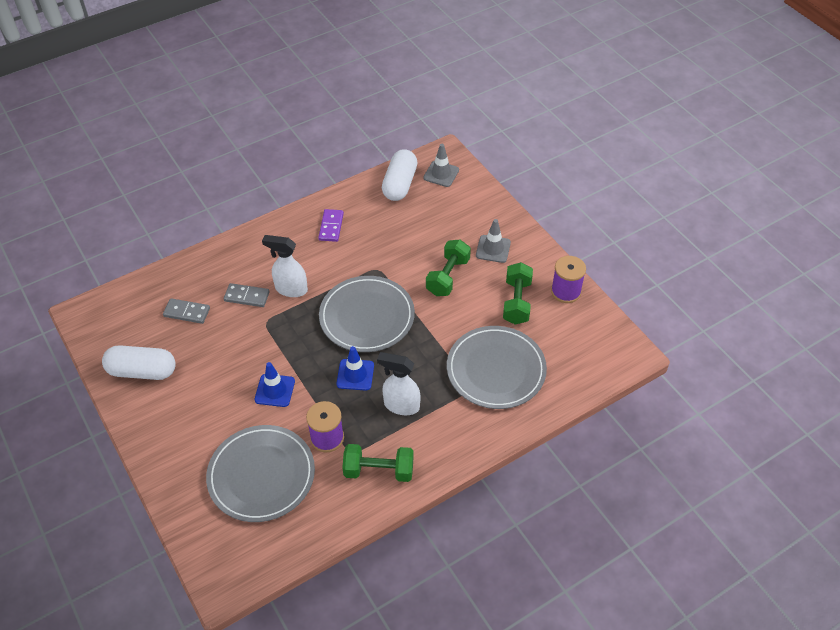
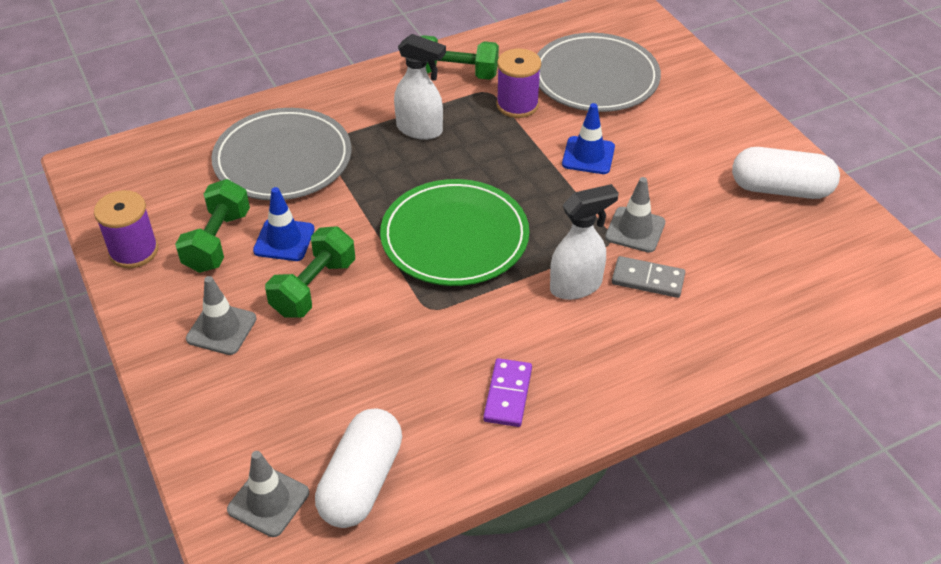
camera: 175 degrees left, 5 degrees down
(187, 312) = (740, 262): grey domino -> none
(249, 330) = (635, 230): none -> grey traffic cone
(291, 289) = (576, 286): white spray bottle -> white spray bottle turned 45 degrees counterclockwise
(355, 375) = (478, 166): blue traffic cone -> blue traffic cone (284, 240)
(367, 316) = (454, 237): grey plate -> green plate

